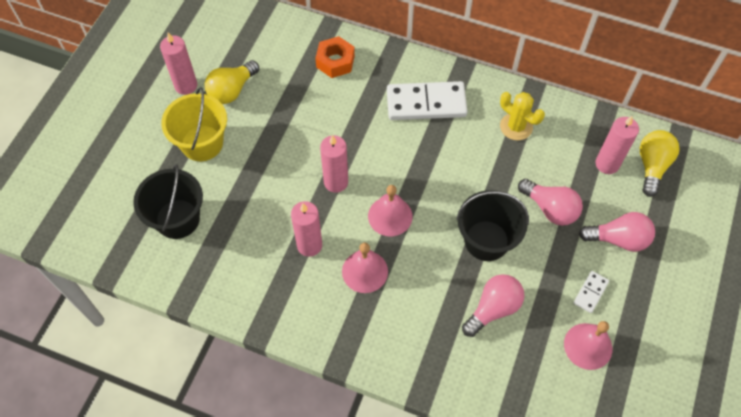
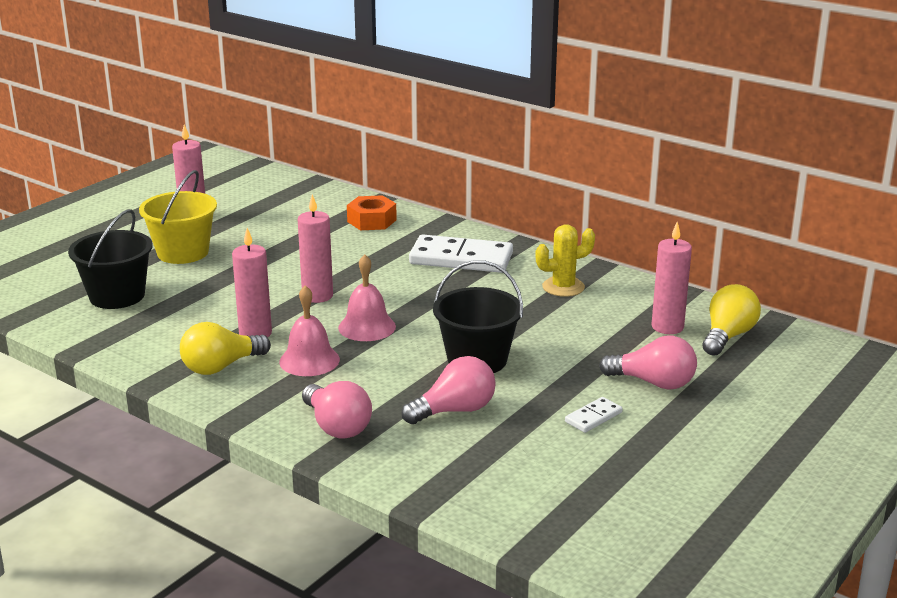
camera: 15 degrees right, 35 degrees down
(232, 90) = (241, 225): yellow light bulb -> yellow light bulb (221, 367)
(516, 127) = (563, 287): yellow cactus -> yellow cactus turned 75 degrees counterclockwise
(550, 209) = (574, 348): pink light bulb -> pink light bulb (337, 426)
(588, 346) = (566, 458): pink bell -> none

